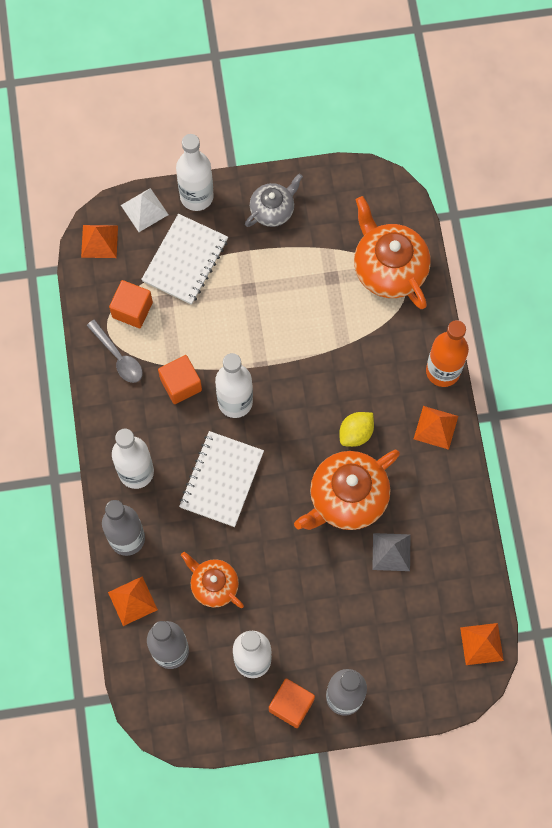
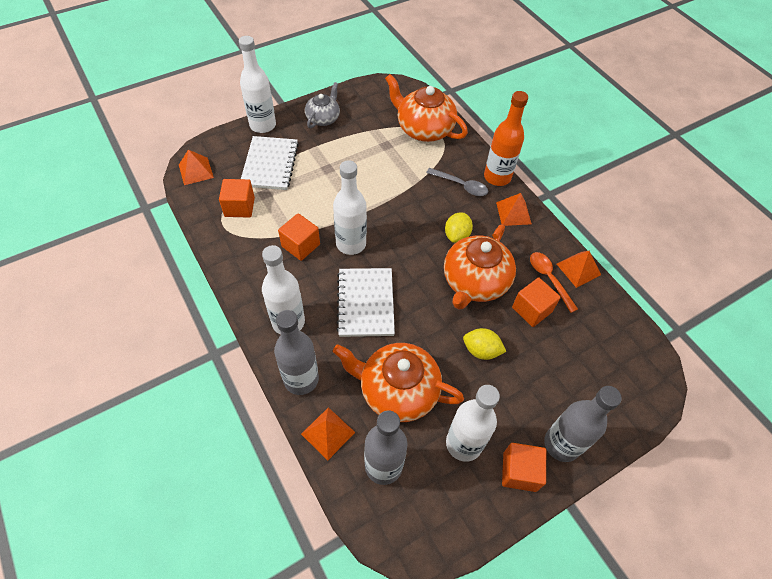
camera: 25 degrees left, 15 degrees down
(118, 357) = (239, 242): grey spoon -> grey spoon (461, 185)
(144, 210) = (225, 143): white pyramid -> none
(214, 585) = (397, 390): orange teapot -> orange teapot, size x1.68
(315, 576) = (481, 350): none -> yellow lemon
(391, 552) = (532, 309): grey pyramid -> orange cube
(430, 524) = (549, 279): none -> orange spoon
(481, 644) = (644, 353): orange pyramid -> orange pyramid (578, 269)

